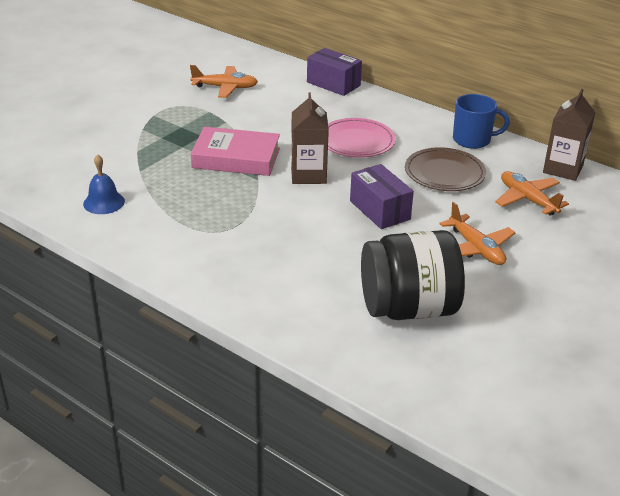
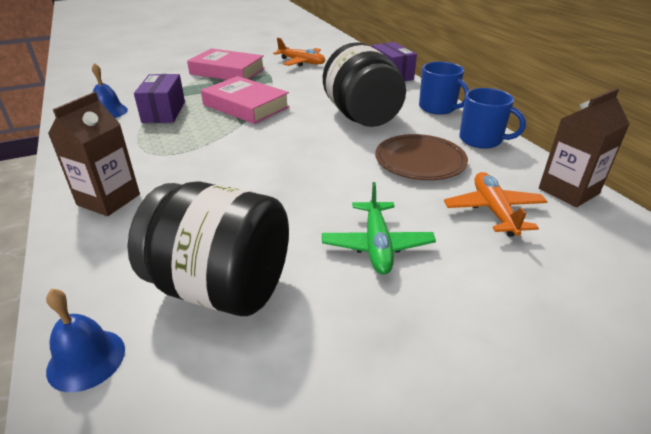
camera: 30 degrees right, 0 degrees up
(159, 119) = (227, 71): none -> pink book
(308, 175) = (287, 131): brown carton -> brown carton (108, 200)
(356, 142) = (362, 117): pink plate -> black jar
(379, 210) = (315, 176): purple box -> purple box (164, 112)
(379, 374) = (86, 359): none -> blue bell
(411, 115) = (438, 108): none -> blue mug
(476, 248) = (377, 245): orange plane -> green plane

